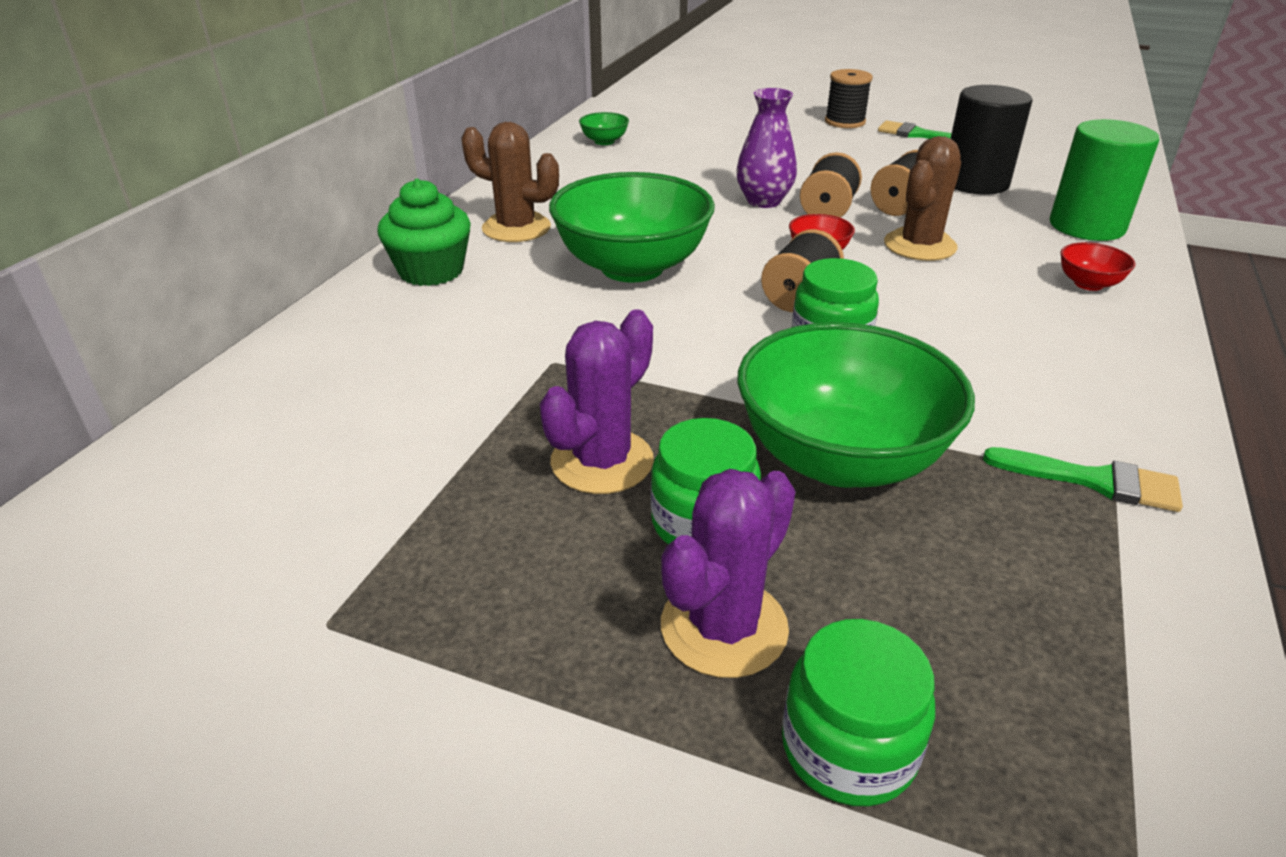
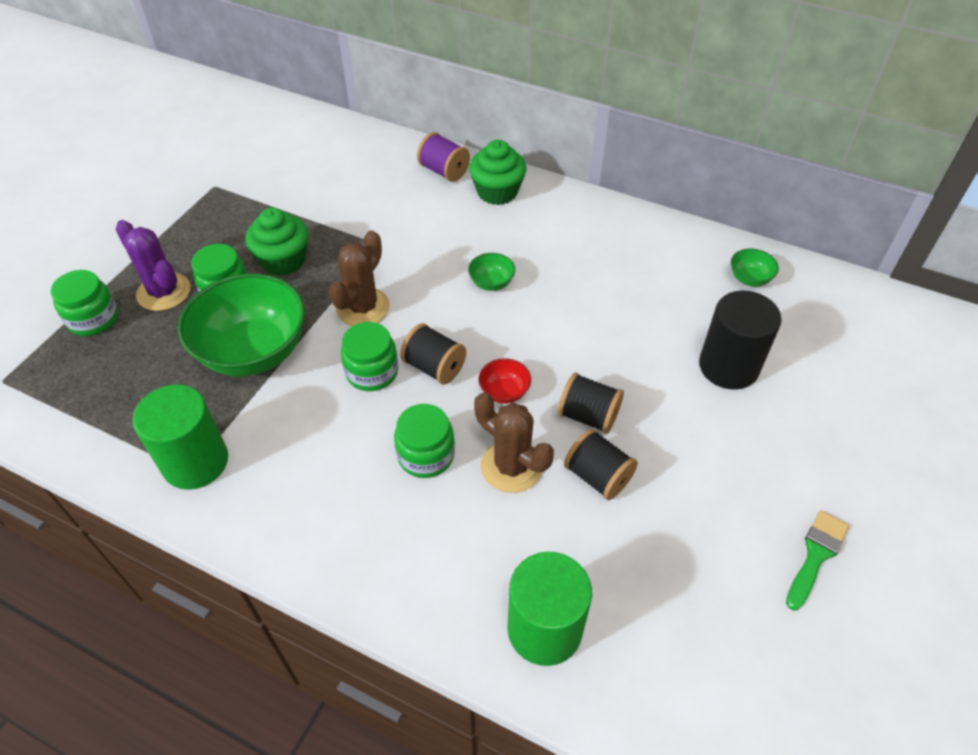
camera: 95 degrees right, 15 degrees up
(364, 316) = (444, 171): none -> purple spool
(516, 228) = (560, 227): brown cactus -> brown cactus (363, 307)
(602, 461) = (283, 260): purple cactus -> green cupcake
(632, 267) = (491, 283): green bowl -> green bowl, size x0.42
(763, 201) = (609, 374): purple vase -> none
(845, 122) = (851, 487): black spool -> none
(940, 293) = (426, 455): none -> green jar
(975, 183) = (661, 564): black cylinder -> black cylinder (728, 366)
(1088, 284) = (425, 572): red bowl -> none
(1093, 480) = (195, 462): green brush -> green cylinder

